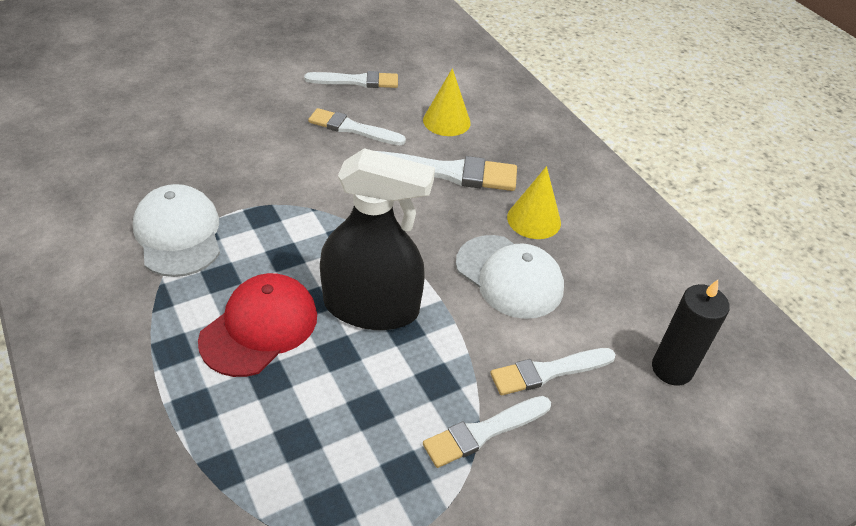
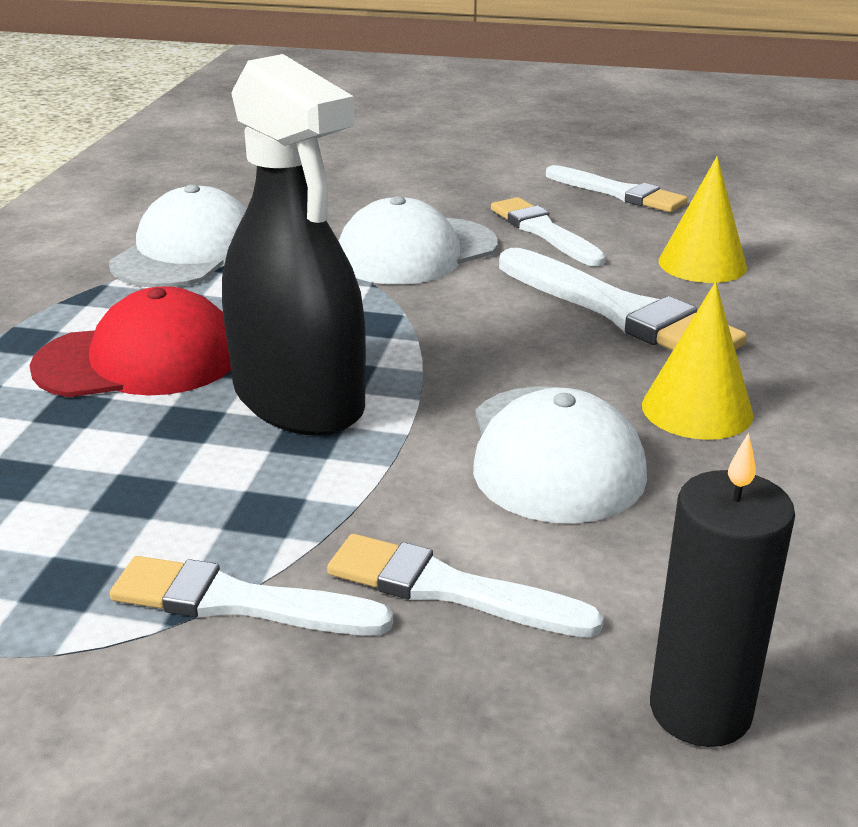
camera: 45 degrees right, 15 degrees down
(307, 174) = (416, 252): none -> white cap

